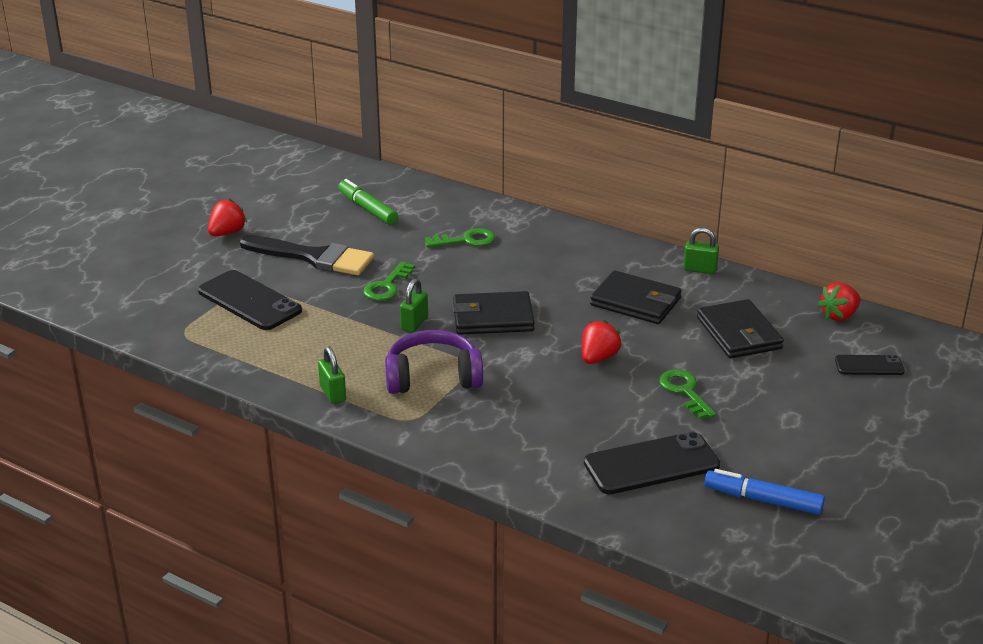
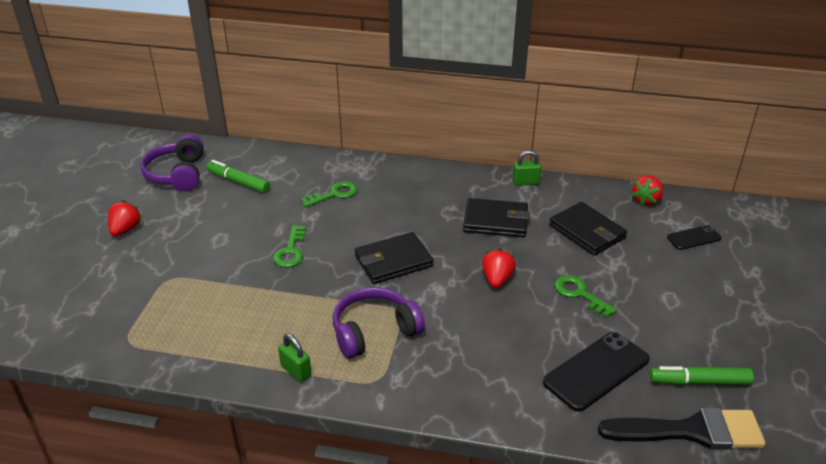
camera: 20 degrees left, 5 degrees up
(249, 301) = (176, 293): black phone -> none
(306, 189) = (177, 174): none -> purple headphones
(314, 257) = (214, 237): black brush -> black brush (690, 431)
(414, 323) = (332, 282): green padlock -> none
(763, 500) = (699, 382): blue marker -> green marker

